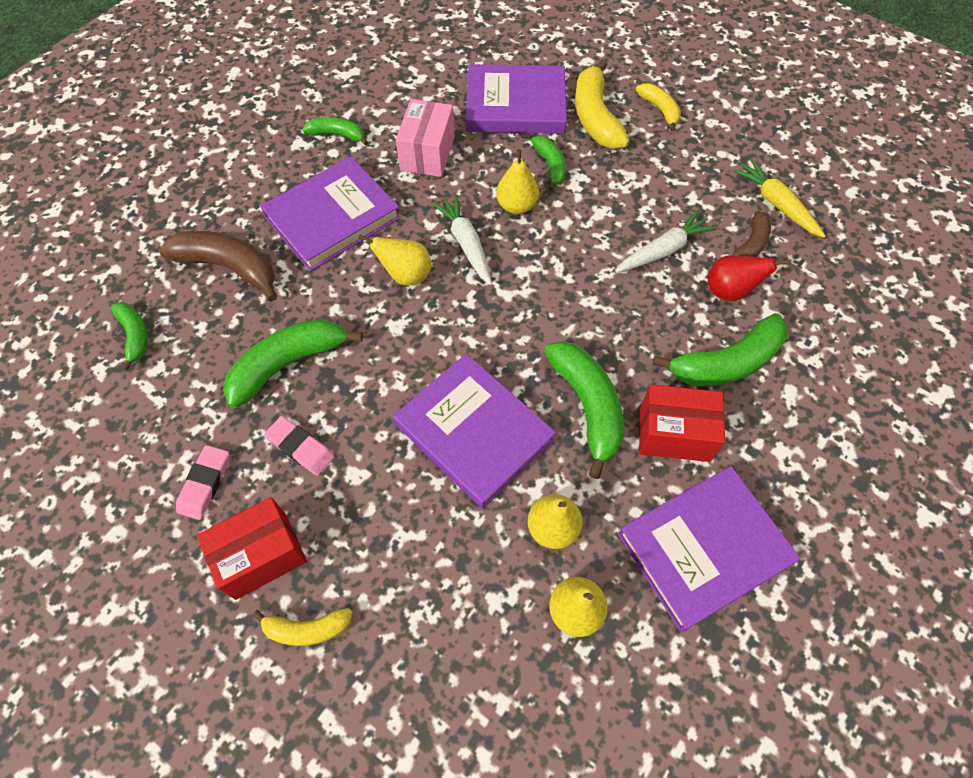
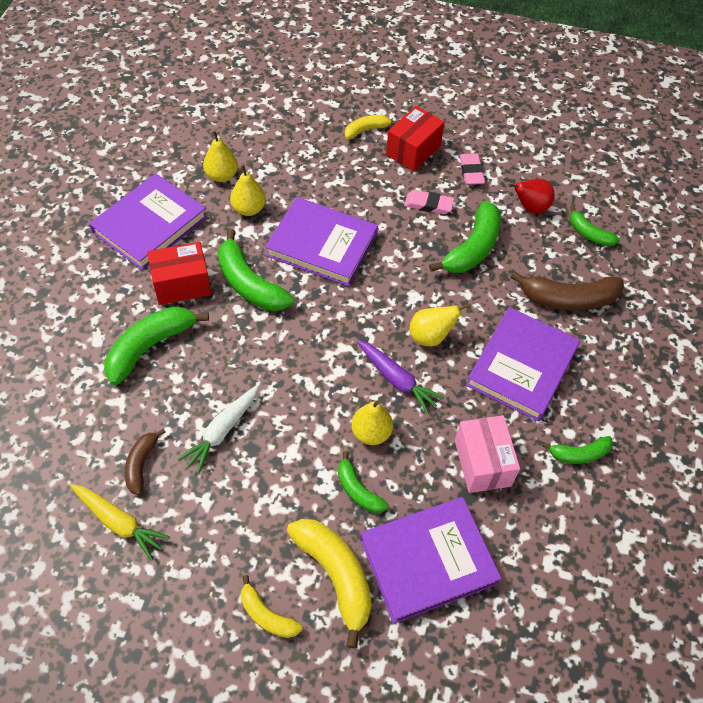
camera: 155 degrees right, 5 degrees down
(466, 244) = (397, 380): white carrot -> purple carrot
(729, 291) = (155, 410): red pear -> red pear (530, 208)

